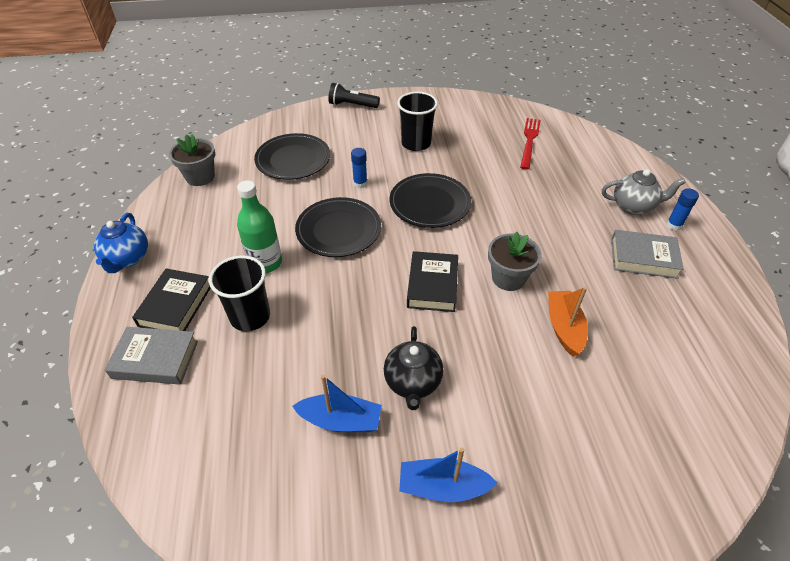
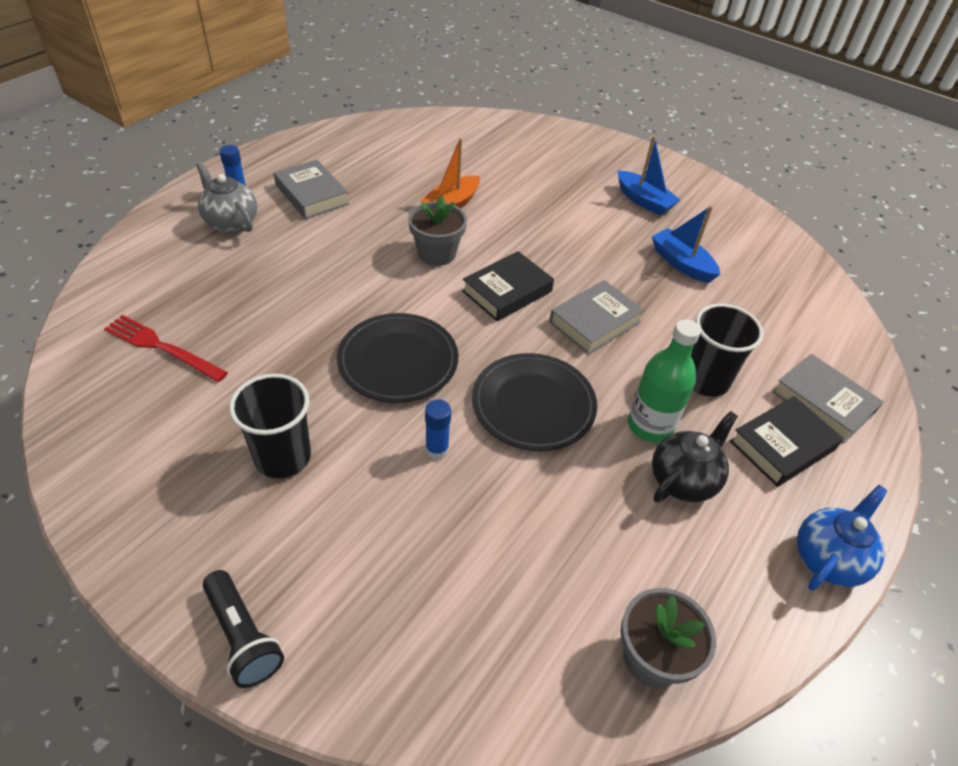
camera: 140 degrees left, 0 degrees up
(293, 160) = (478, 572): black plate -> none
(356, 306) = (595, 322): none -> grey book
(413, 383) = (606, 249): black teapot -> black teapot (683, 480)
(529, 141) = (162, 347): red fork -> red fork turned 60 degrees clockwise

